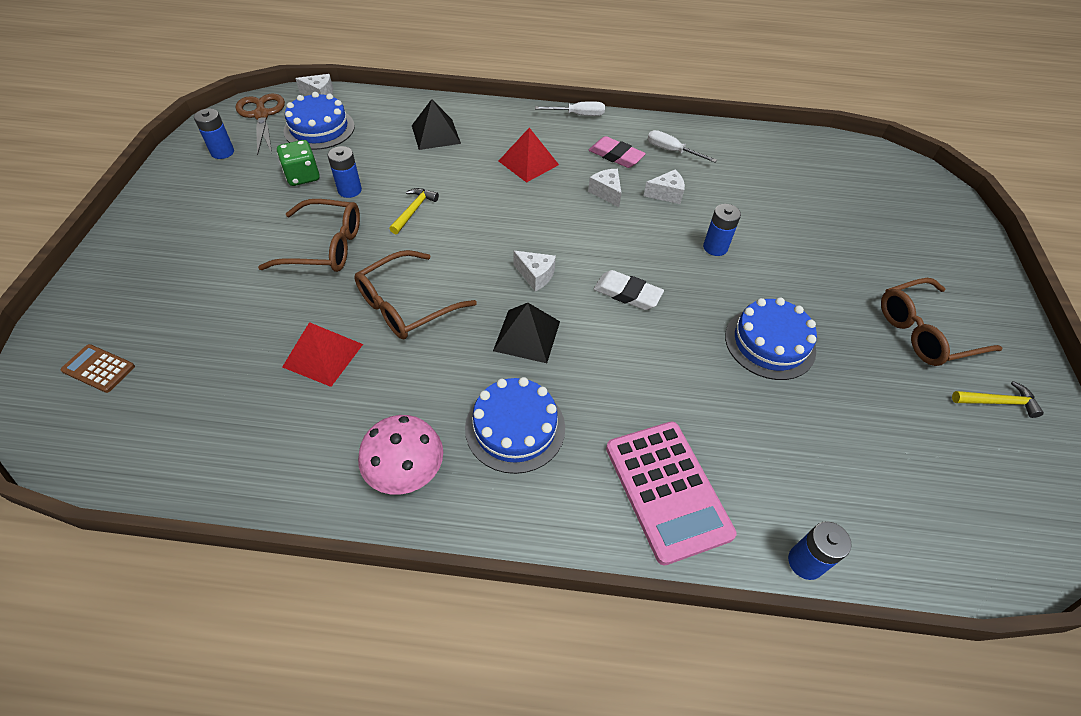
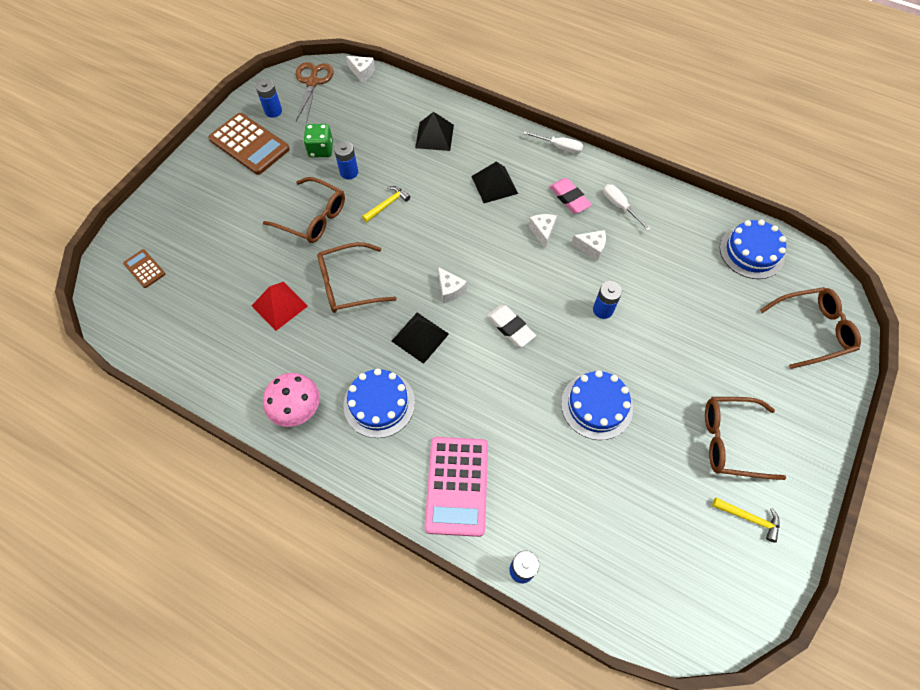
camera: 25 degrees right, 10 degrees up
(204, 192) = (249, 144): none -> brown calculator
(319, 128) = (349, 107): blue cake -> blue cake (751, 252)
(528, 163) = (494, 185): red pyramid -> black pyramid
(922, 208) = (812, 330): none -> brown glasses

